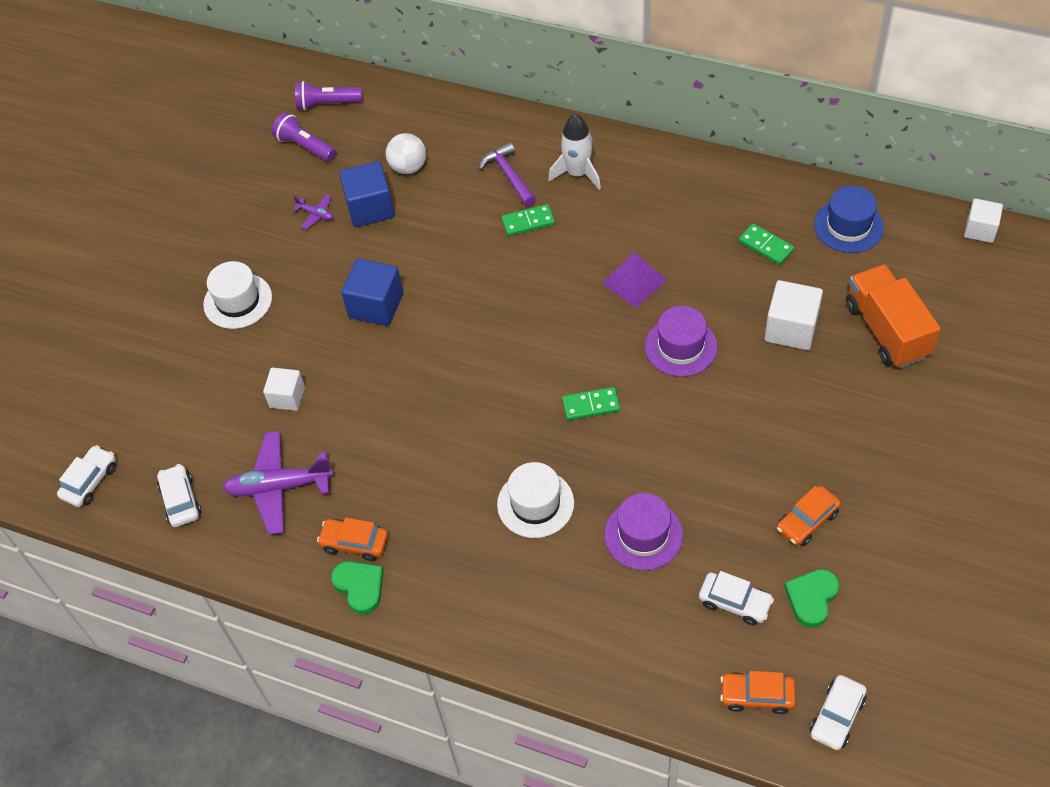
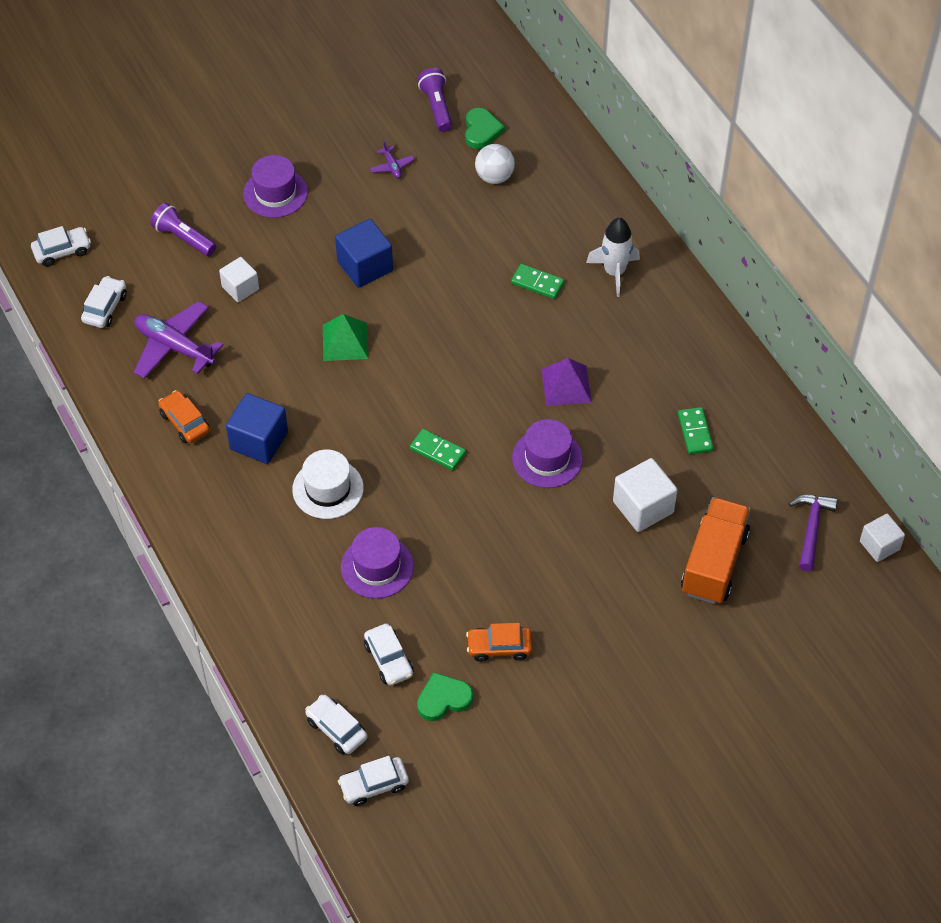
camera: 35 degrees right, 0 degrees up
(238, 301) = (275, 193): white hat -> purple hat
(327, 104) = (486, 84): purple flashlight -> purple flashlight (183, 238)
(360, 587) = (159, 454): green heart -> green heart (481, 131)
(370, 208) = (435, 189): blue cube -> blue cube (259, 441)
(423, 375) = (345, 341): none -> green pyramid
(508, 176) = (561, 237): purple hammer -> purple hammer (811, 528)
(757, 696) = (336, 729): orange car -> white car
(848, 226) = (777, 465): blue hat -> none

